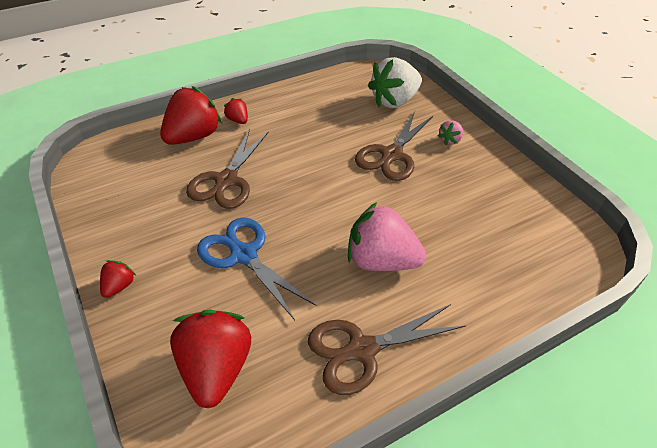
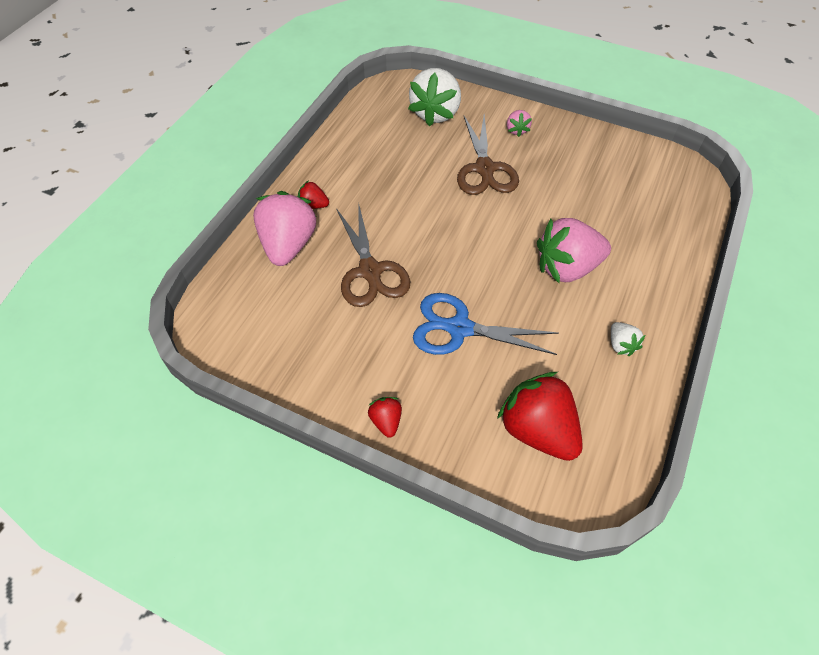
camera: 35 degrees left, 10 degrees up
(193, 136) = (288, 245): red strawberry -> pink strawberry
(362, 350) = (621, 345): brown scissors -> white strawberry

